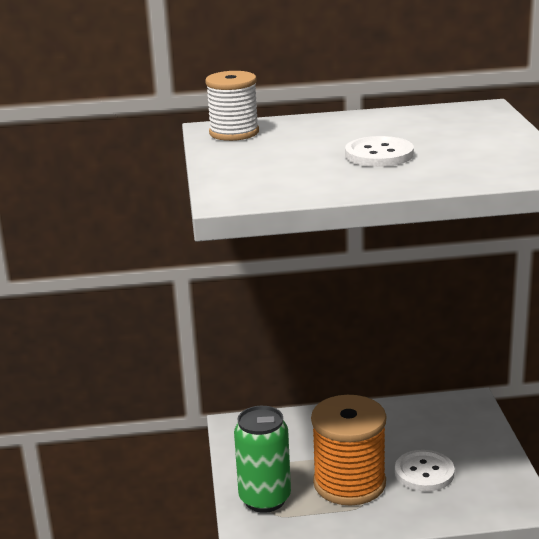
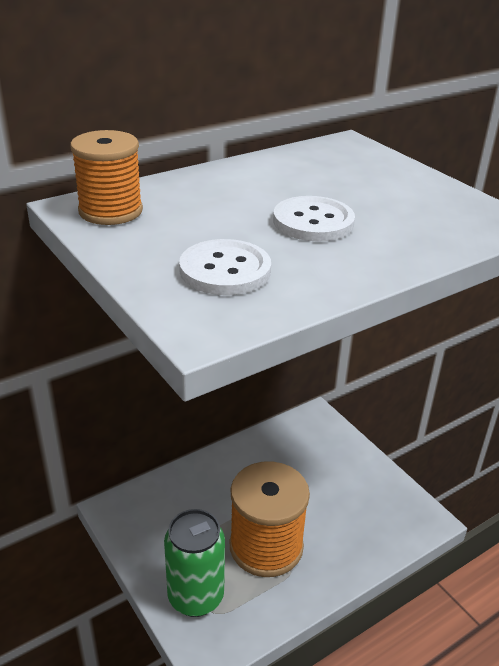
camera: 30 degrees left, 10 degrees up
(234, 133) = (110, 211): white spool -> orange spool
(424, 473) = (324, 510): white button -> white button (225, 270)

